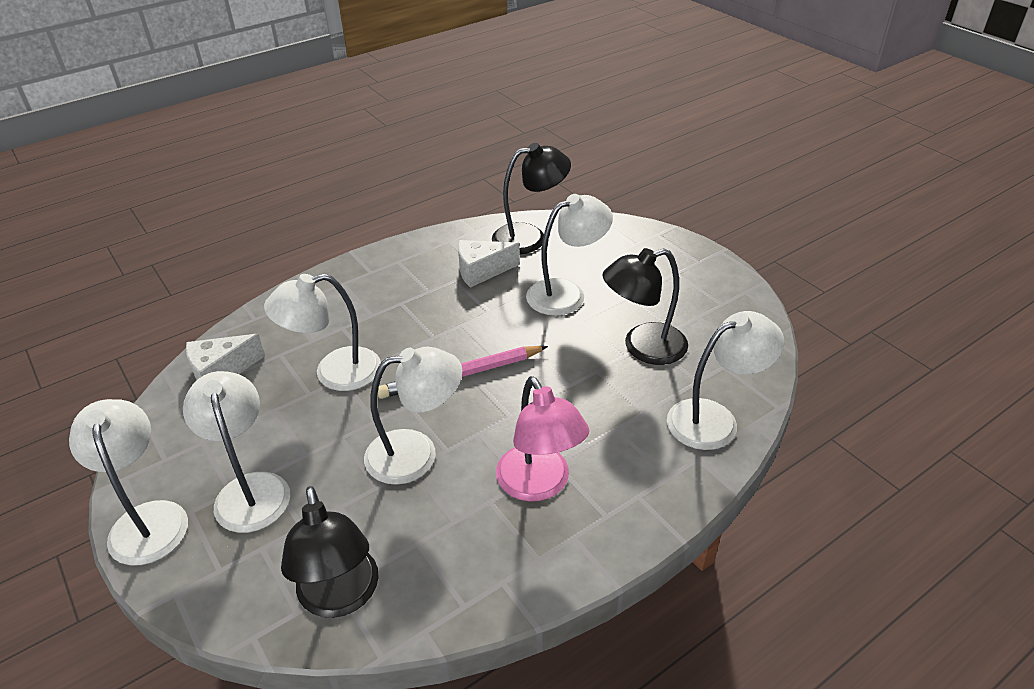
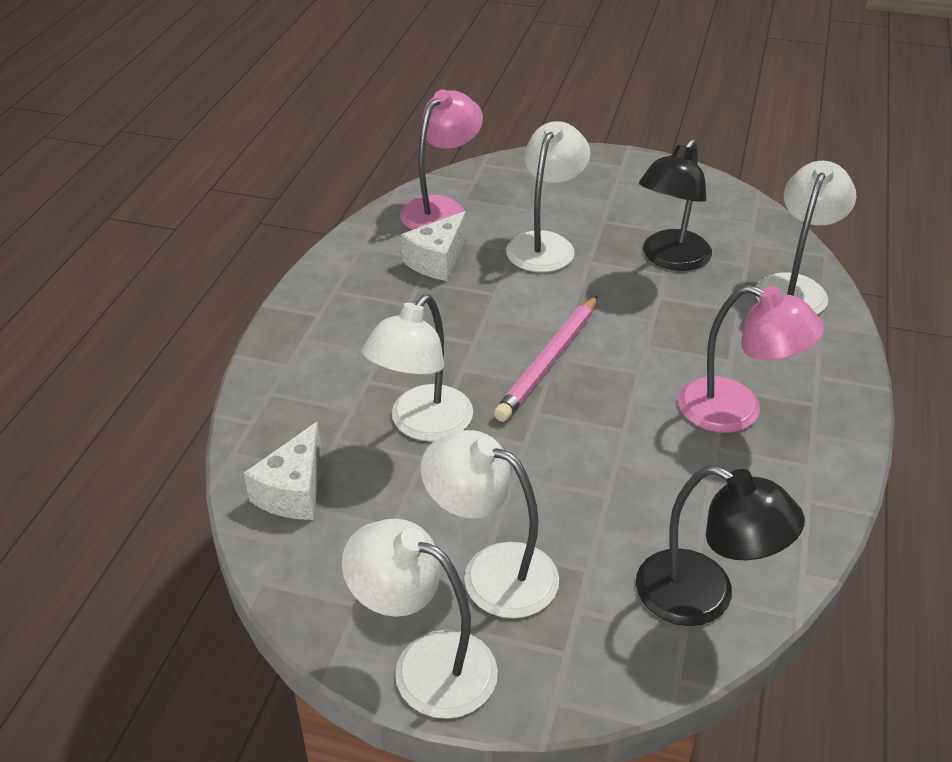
camera: 40 degrees left, 0 degrees up
(416, 453) = (602, 447): white lamp -> none
(530, 237) = (441, 208): black lamp -> pink lamp

